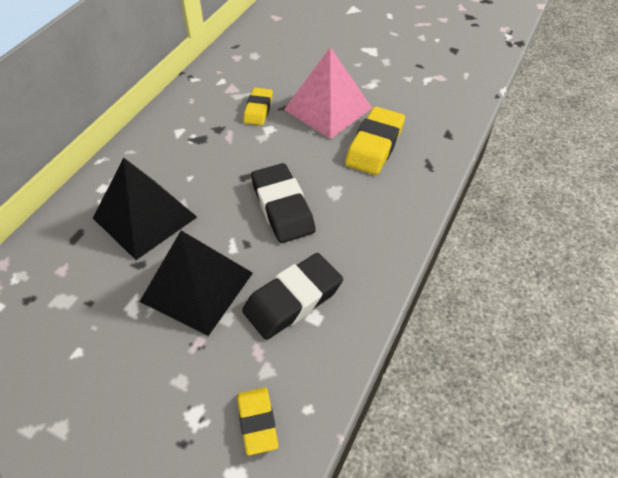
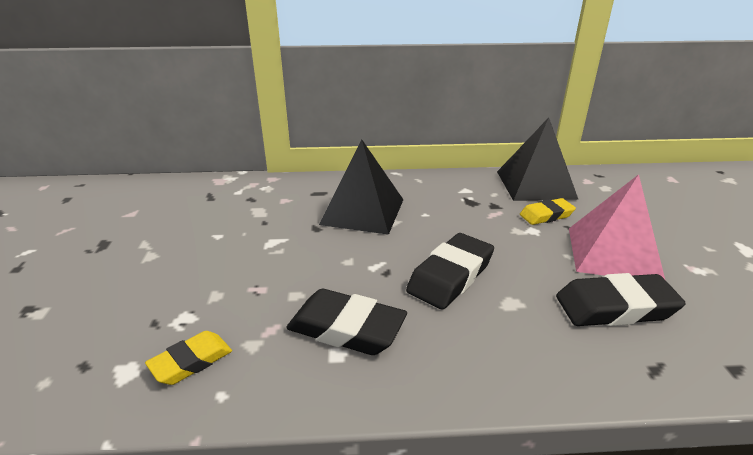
camera: 60 degrees right, 20 degrees down
(197, 286) = (316, 264): black pyramid -> black pyramid (535, 185)
(374, 145) = (615, 307): yellow eraser -> black eraser

